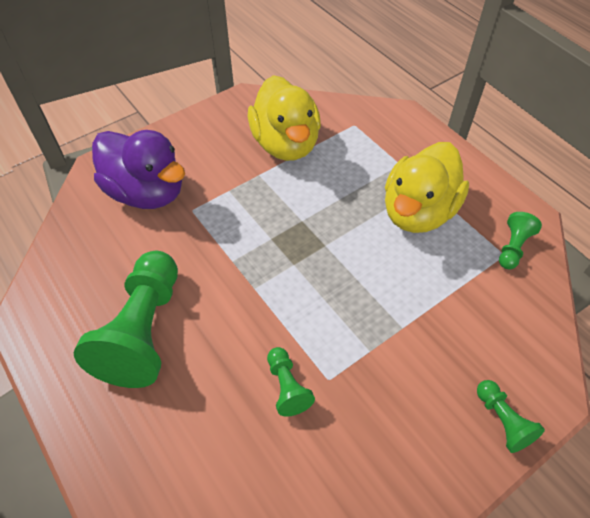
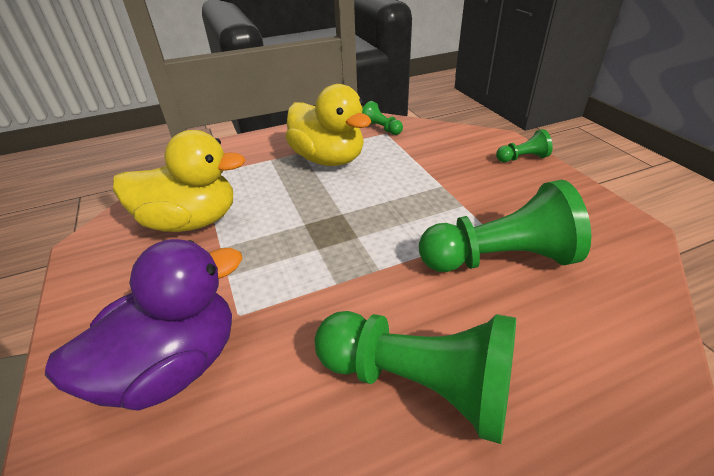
camera: 75 degrees left, 15 degrees down
(287, 387) = (499, 259): green pawn -> green pawn, size x2.15

